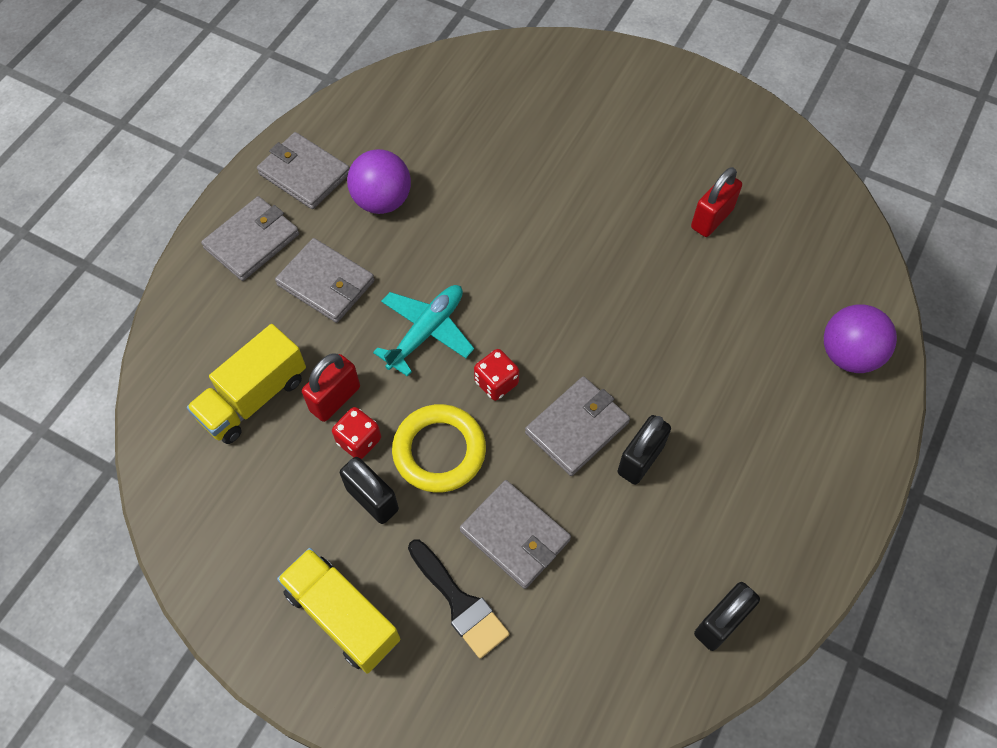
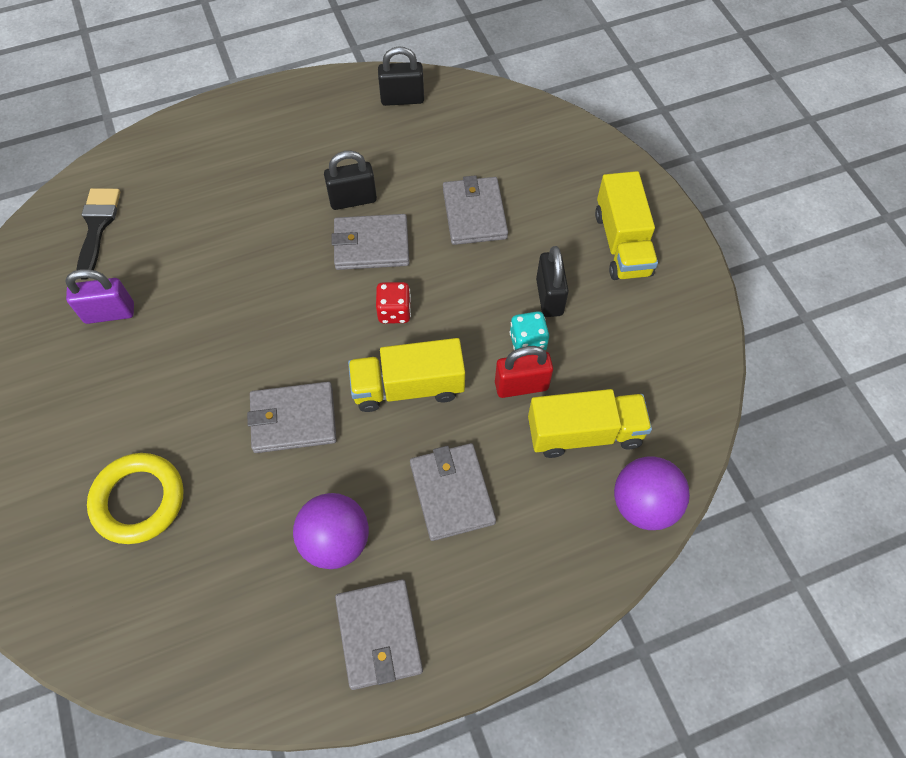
camera: 140 degrees left, 0 degrees up
(252, 241) = (484, 591): grey wallet -> grey wallet (293, 419)
(359, 441) = (527, 342): red dice -> turquoise dice
(426, 331) = (408, 387): turquoise plane -> yellow truck
(439, 451) = (477, 295): yellow ring -> yellow ring (139, 500)
(459, 603) = (542, 203): black brush -> black brush (97, 226)
(711, 219) = (109, 313): red padlock -> purple padlock
(848, 354) = (154, 165): purple ball -> purple ball (643, 504)

